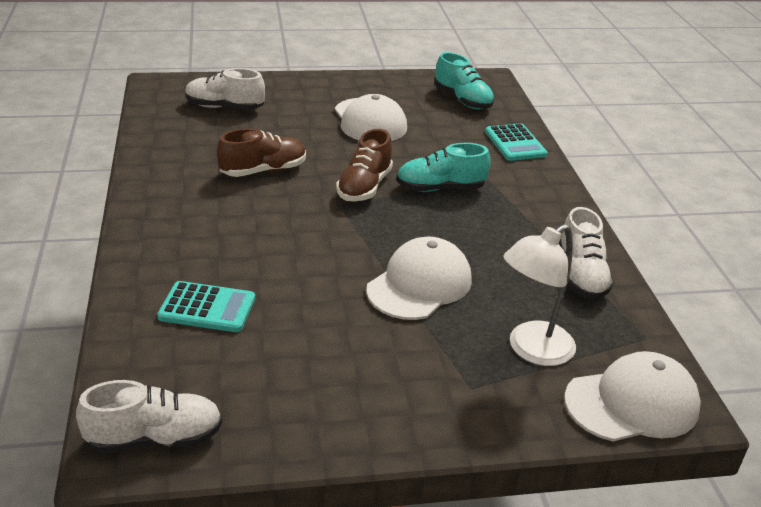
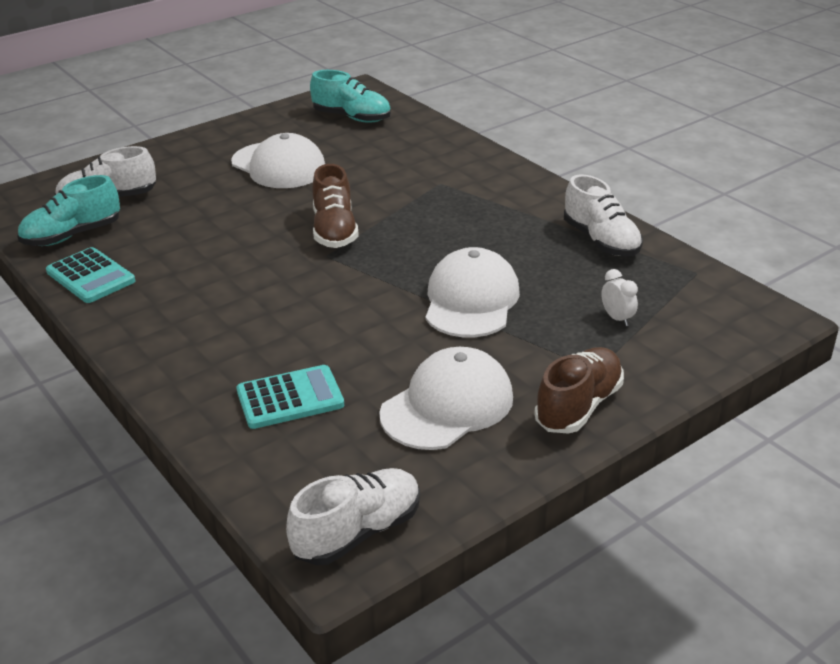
camera: 25 degrees left, 0 degrees up
(263, 171) = (216, 249): brown shoe -> brown shoe (578, 406)
(440, 188) = (409, 207): turquoise shoe -> turquoise shoe (72, 235)
(515, 143) = (439, 143): turquoise calculator -> turquoise calculator (90, 276)
(531, 350) = (617, 318): white lamp -> white clock
(632, 403) = (731, 329): white cap -> white cap (447, 405)

